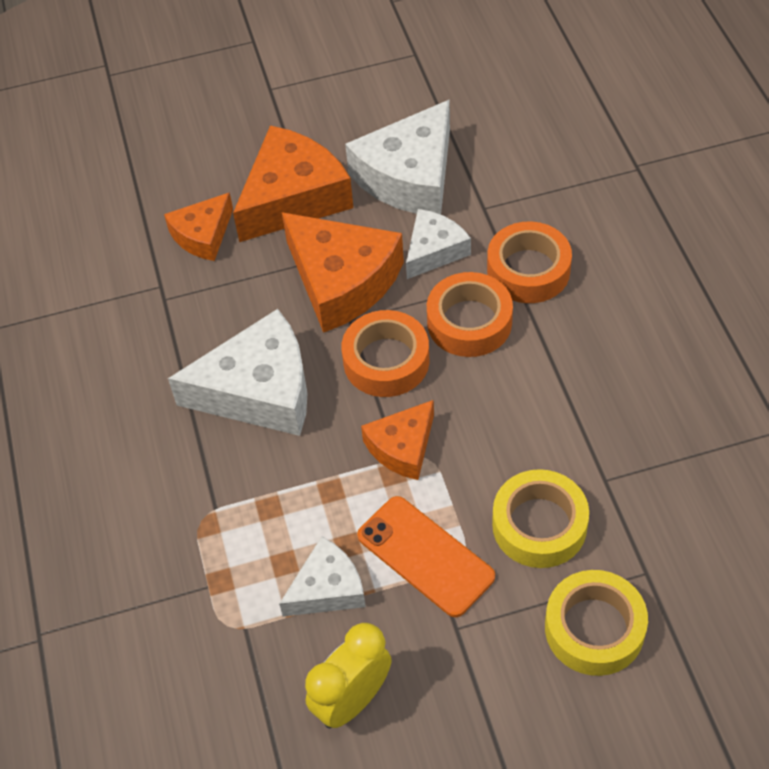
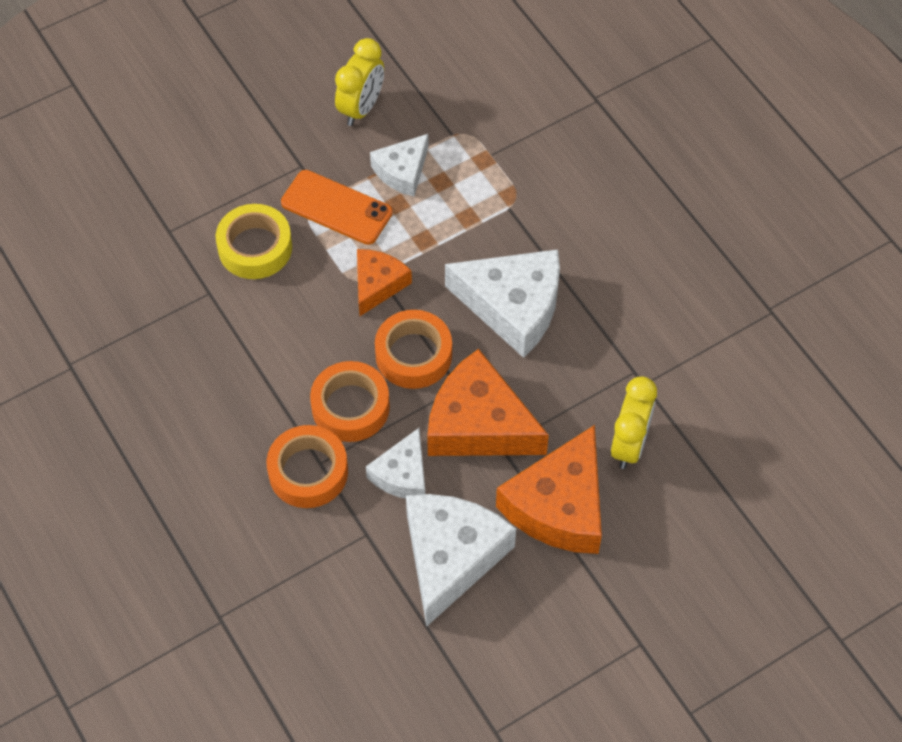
camera: 160 degrees right, 5 degrees up
(203, 235) = (629, 444): orange cheese -> yellow clock
(259, 390) = (513, 306): white cheese -> white cheese turned 135 degrees counterclockwise
(594, 628) = (202, 186): yellow tape -> none

